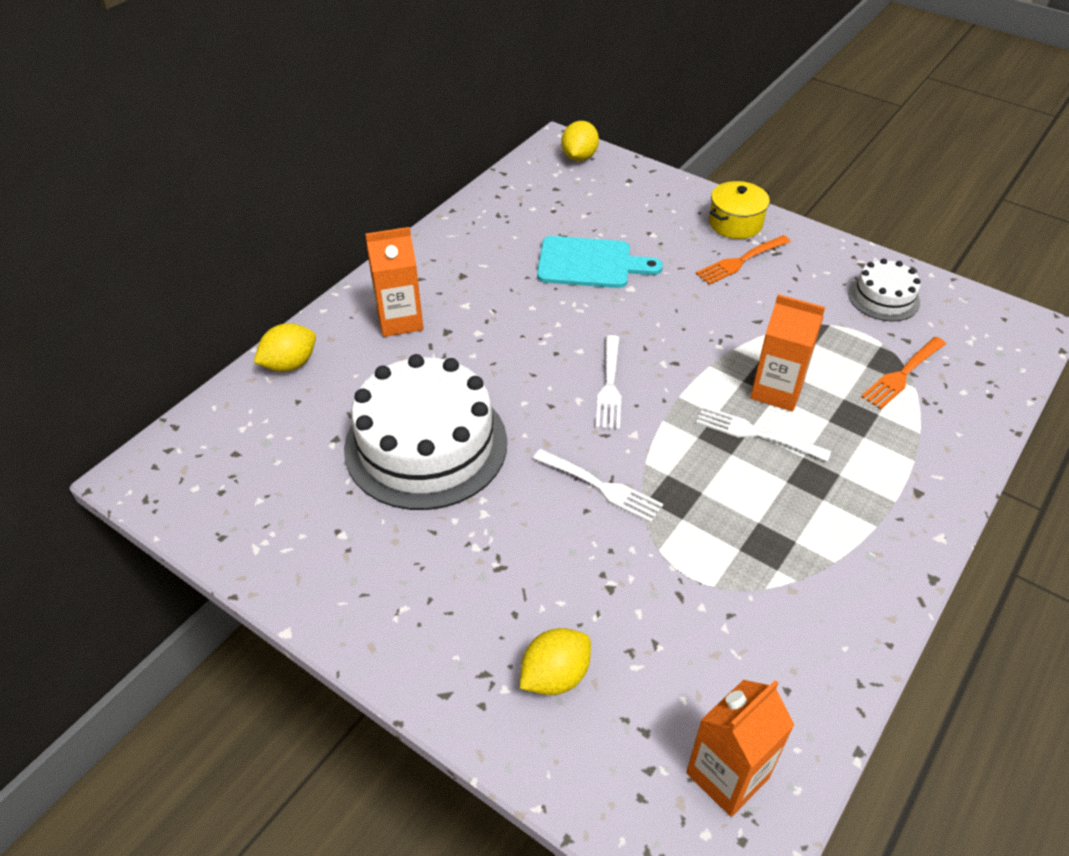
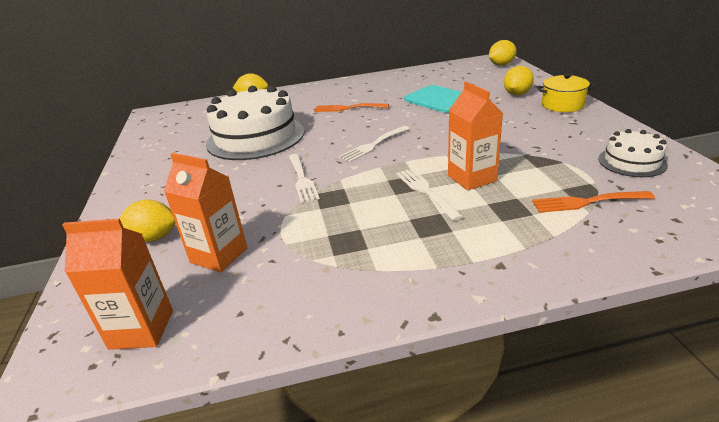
camera: 45 degrees right, 15 degrees down
(400, 320) = (317, 97): orange carton -> orange carton (219, 255)
(665, 218) = (517, 94): none -> yellow lemon
(740, 261) = (540, 120): orange fork -> orange fork (348, 108)

